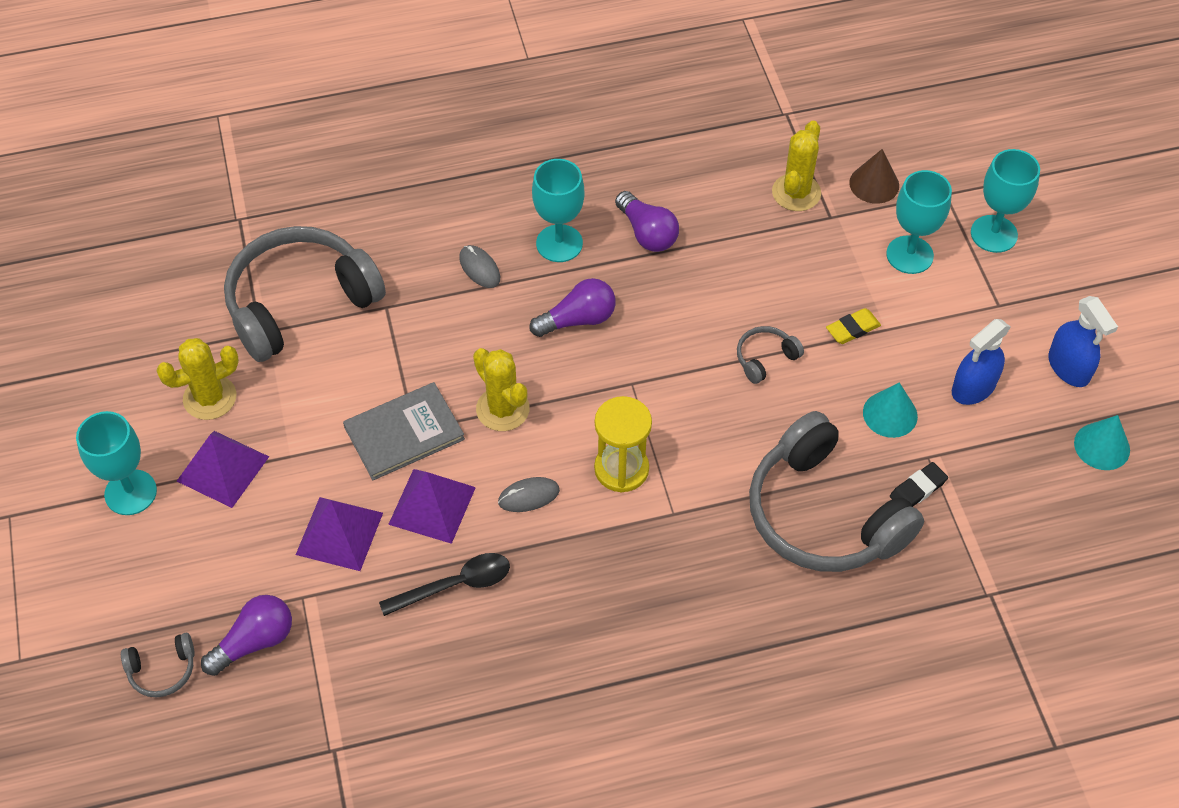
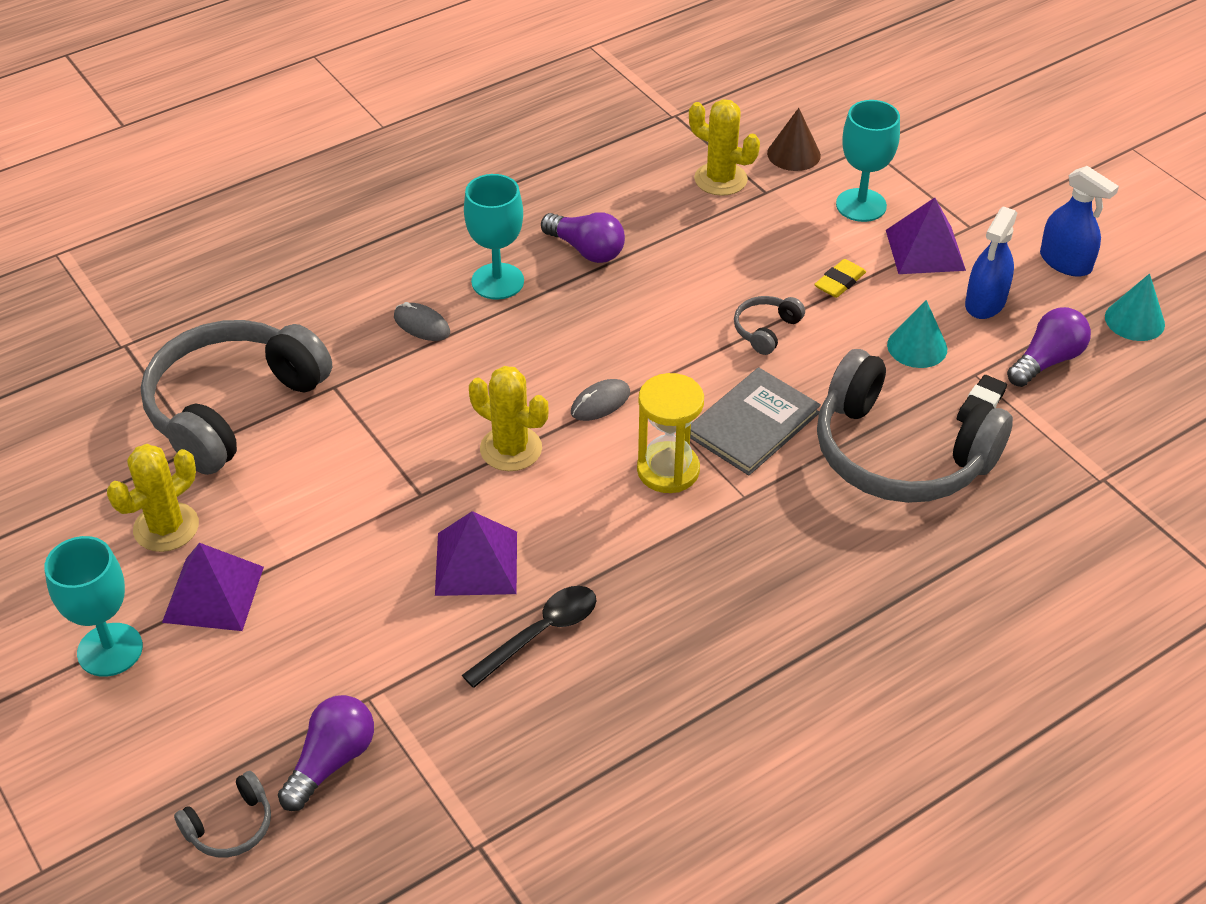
camera: 20 degrees left, 10 degrees down
(339, 533) = (382, 621): purple pyramid -> purple pyramid (925, 250)
(404, 433) = (411, 501): grey book -> grey book (753, 424)
(528, 496) = (580, 524): grey mouse -> grey mouse (600, 403)
(578, 319) = (552, 345): purple light bulb -> purple light bulb (1047, 361)
(796, 193) = (720, 179): yellow cactus -> yellow cactus turned 60 degrees counterclockwise
(994, 234) = (932, 168): turquoise goblet -> none

